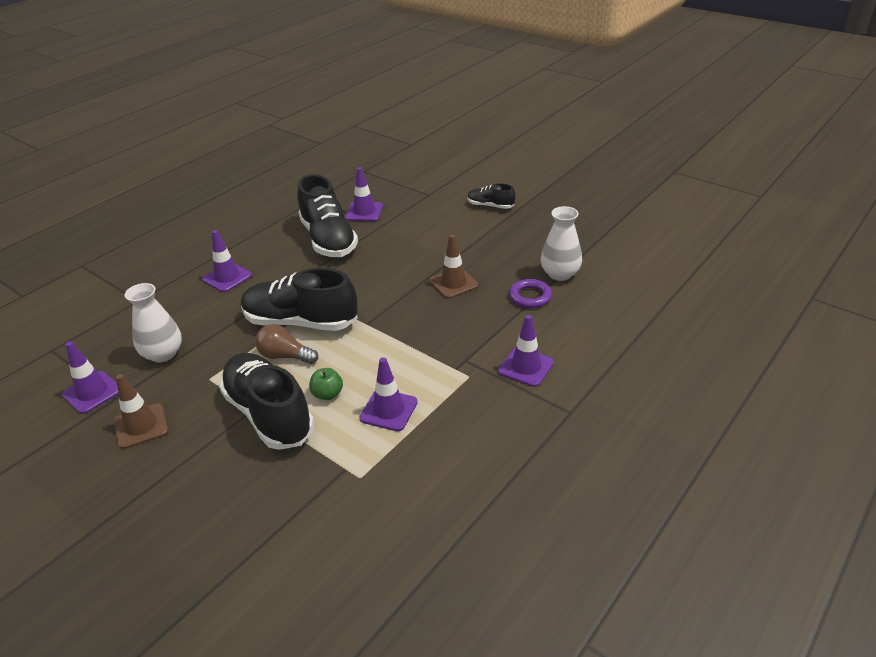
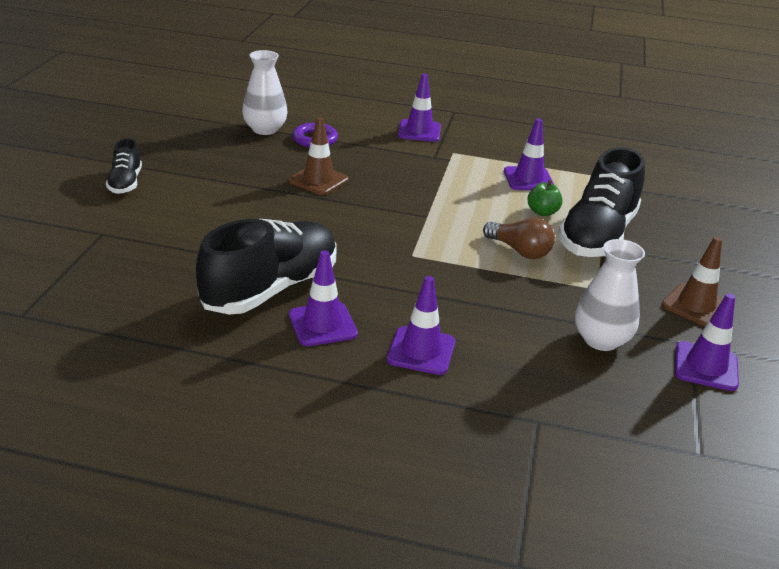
camera: 120 degrees left, 5 degrees down
(285, 356) = (519, 251): brown light bulb -> brown light bulb turned 45 degrees counterclockwise
(301, 322) = (459, 257): black shoe -> none
(364, 212) = (176, 277): purple traffic cone -> purple traffic cone (322, 324)

